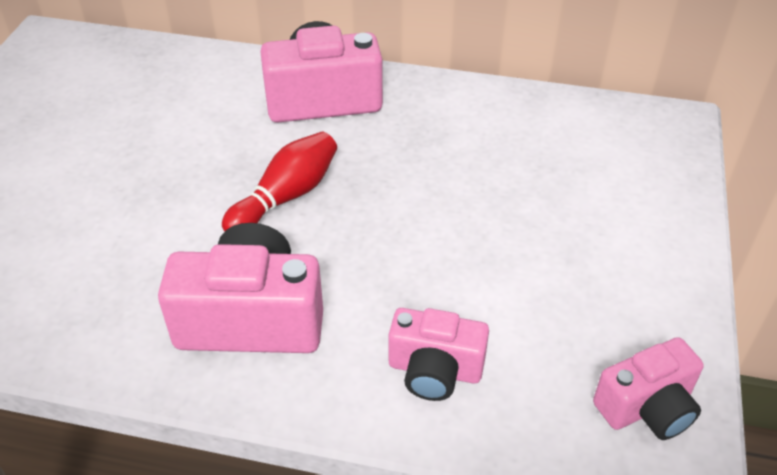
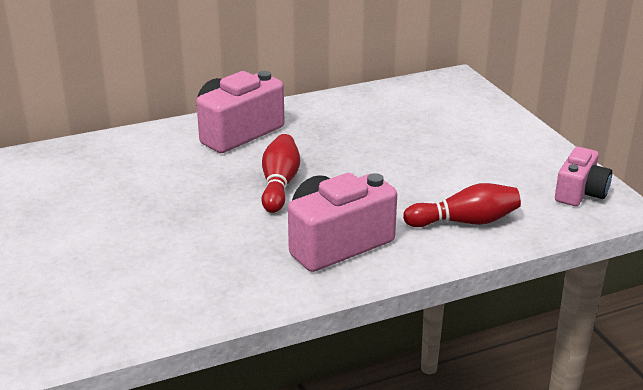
camera: 35 degrees left, 15 degrees down
(435, 370) = (465, 221): pink camera -> red bowling pin

